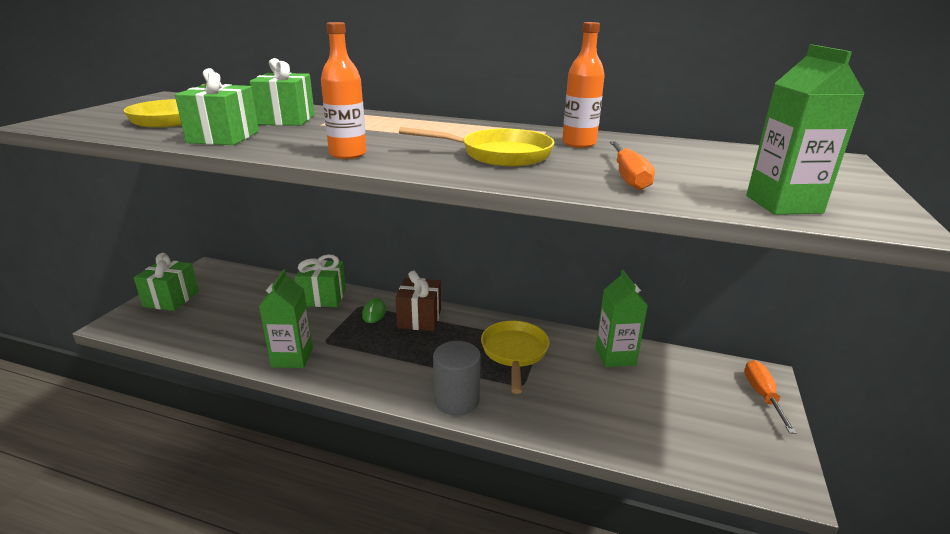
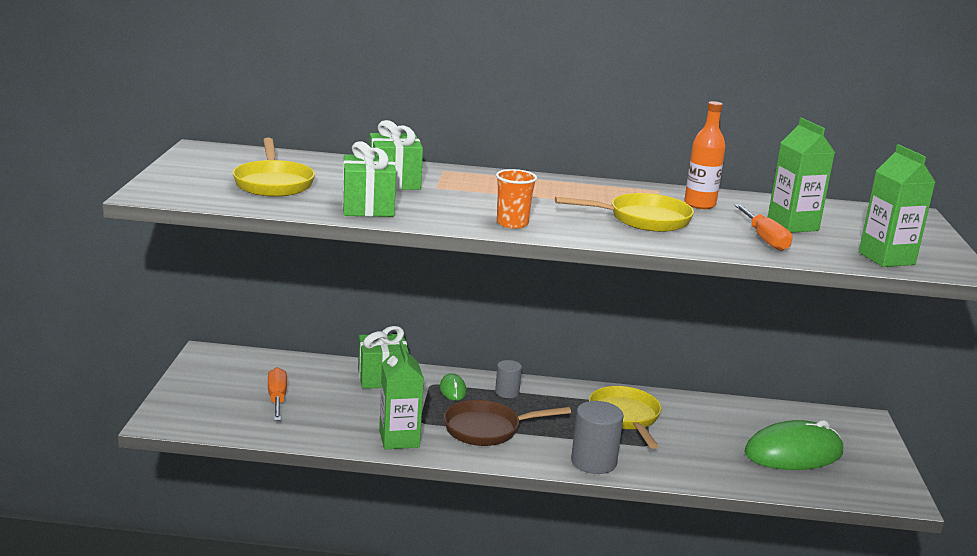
camera: 15 degrees left, 5 degrees down
(171, 299) = (200, 391): green gift -> none
(348, 154) = (512, 223): orange bottle -> orange cup
(378, 354) = (487, 429): none -> brown pan
(419, 318) = (507, 392): brown gift -> grey cylinder
(615, 356) = (724, 414): green carton -> green carton (792, 225)
(672, 409) = (793, 453): none -> green mouse
(762, 396) = (867, 436): orange screwdriver -> orange screwdriver (277, 399)

